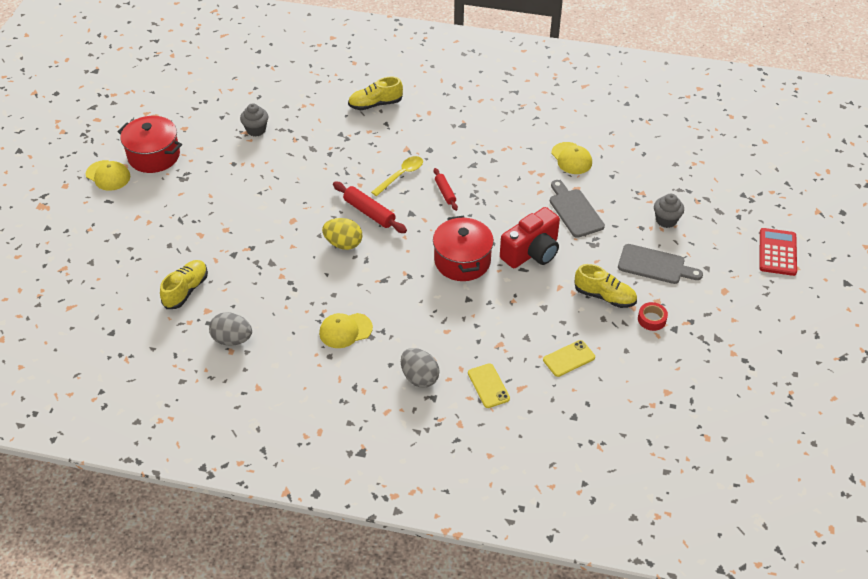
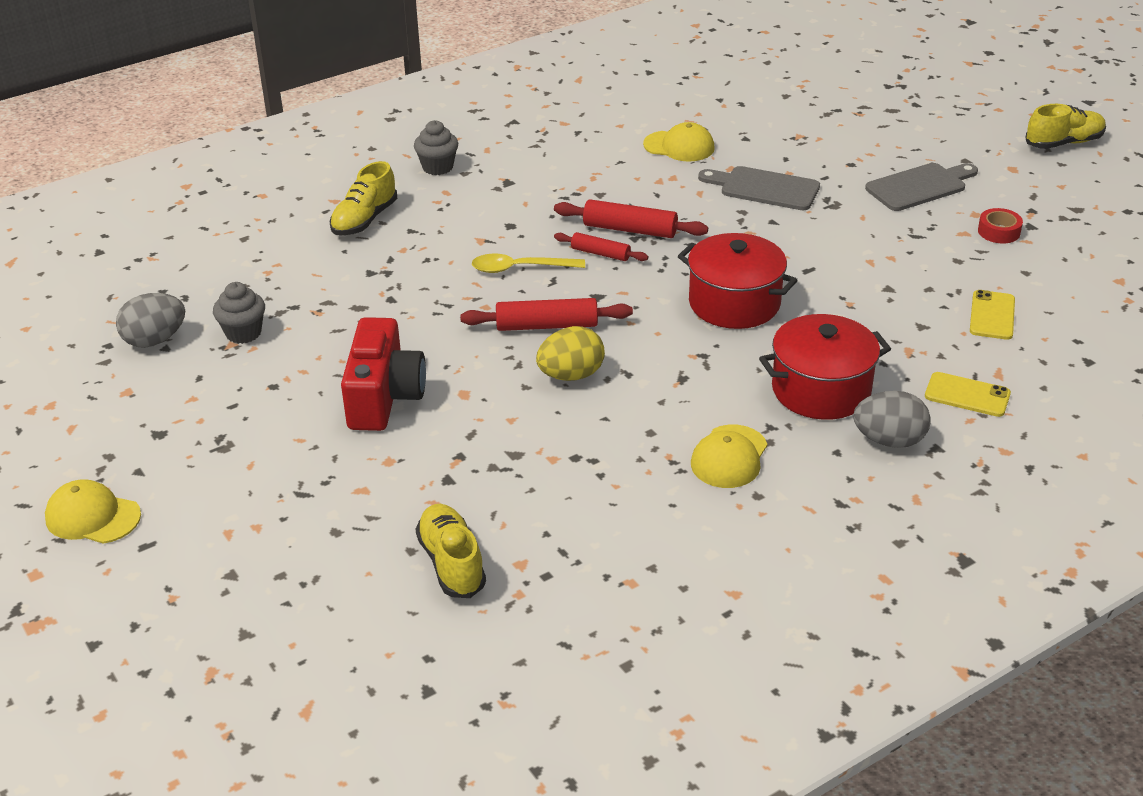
camera: 45 degrees left, 10 degrees down
(108, 175) = (92, 516): yellow cap -> yellow cap turned 150 degrees counterclockwise
(154, 156) = (132, 449): red pot -> red pot (821, 390)
(232, 339) = (610, 569): grey egg -> grey egg (155, 340)
(401, 175) = (520, 268): yellow spoon -> yellow spoon turned 90 degrees counterclockwise
(477, 189) = (630, 230): none -> red rolling pin
(532, 252) = (789, 249): red camera -> red camera (384, 397)
(604, 296) = (925, 241): yellow shoe -> yellow shoe (1064, 143)
(666, 220) = (861, 145): grey cupcake -> grey cupcake (437, 167)
(777, 252) = (997, 112): red calculator -> none

